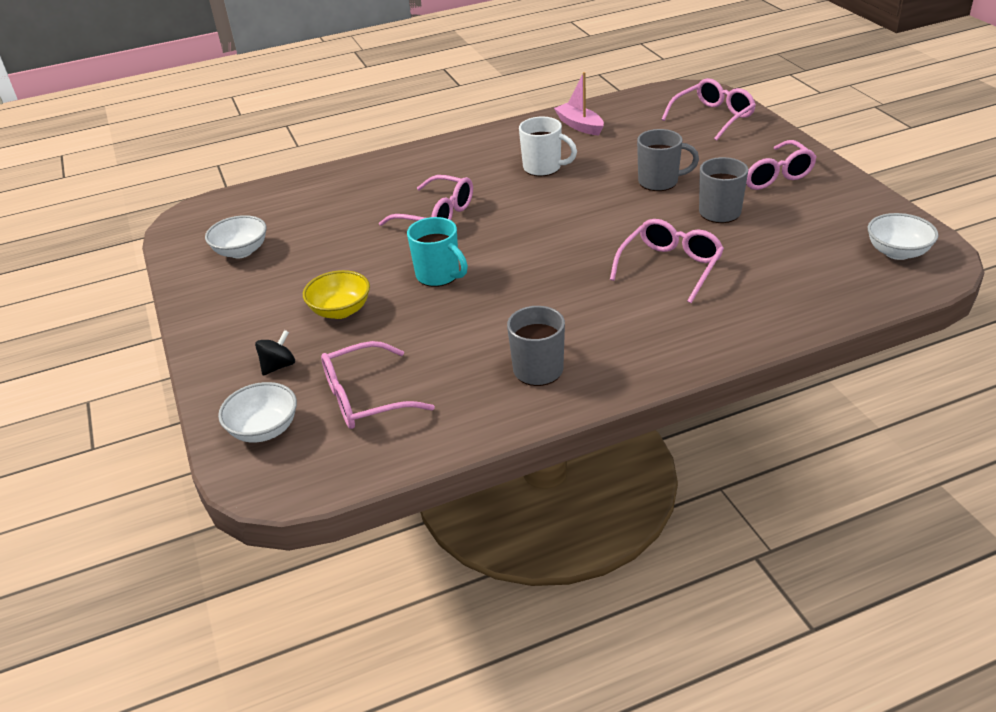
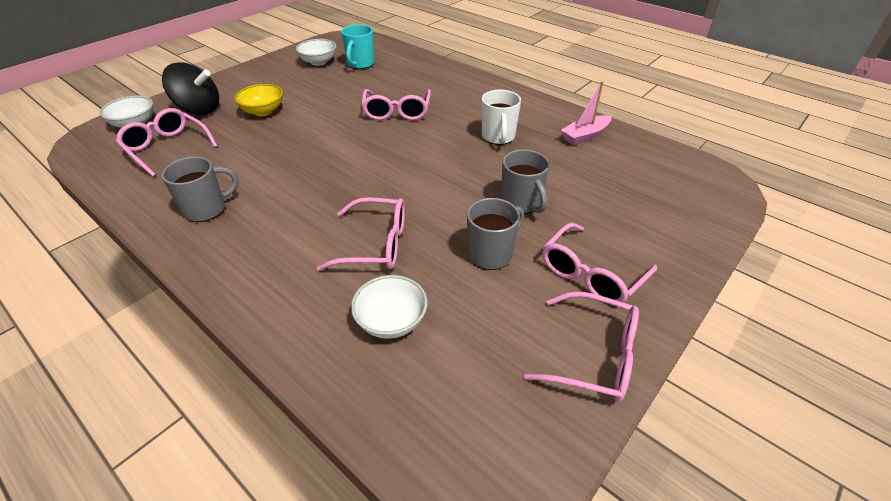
camera: 60 degrees right, 5 degrees up
(278, 366) = (199, 109): black spinning top -> black spinning top, size x1.96
(439, 276) = (317, 134): turquoise mug -> turquoise mug (360, 64)
(580, 126) = (585, 136): pink boat -> pink boat turned 150 degrees counterclockwise
(713, 117) = (680, 208): pink glasses -> pink glasses (593, 356)
(897, 252) = (491, 430): white bowl -> white bowl (391, 321)

